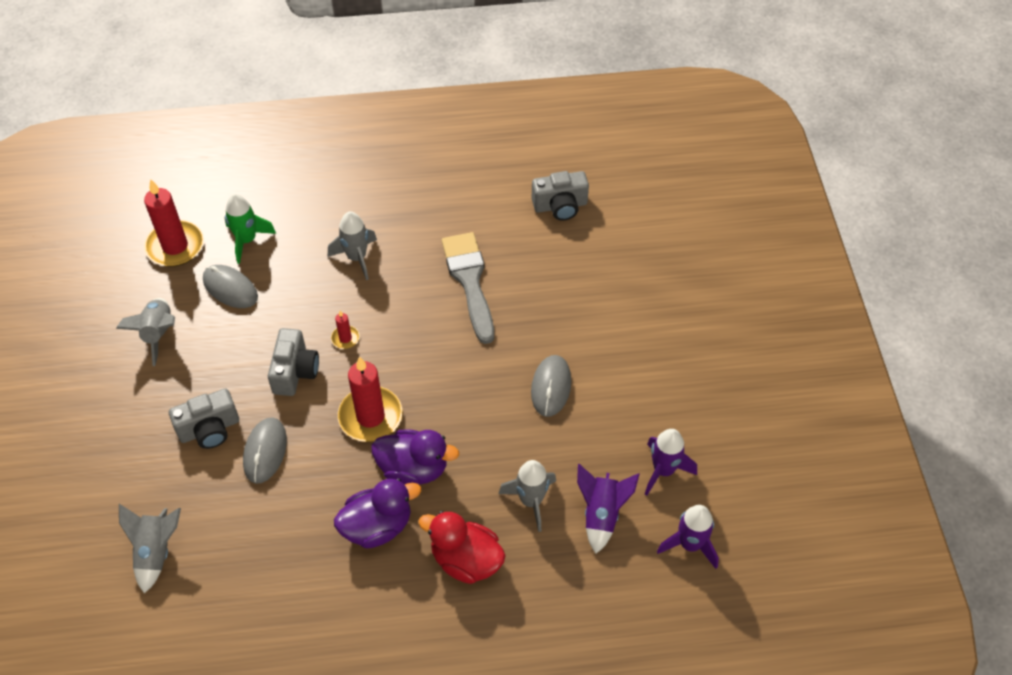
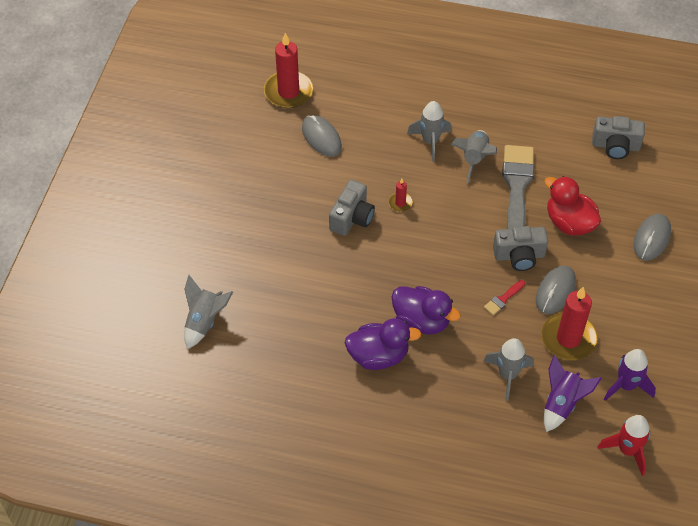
camera: 20 degrees right, 0 degrees up
(159, 334) = (255, 157): grey rocket -> grey rocket (474, 159)
(209, 429) = (272, 242): grey camera -> grey camera (519, 256)
(247, 240) = (346, 103): green rocket -> none
(265, 451) = (309, 272): grey mouse -> grey mouse (651, 238)
(370, 416) = (400, 270): red candle -> red candle (568, 338)
(466, 560) = (439, 403): red duck -> red duck (569, 223)
(497, 414) = (503, 299): none -> red brush
(690, 544) = (627, 450): purple rocket -> red rocket

